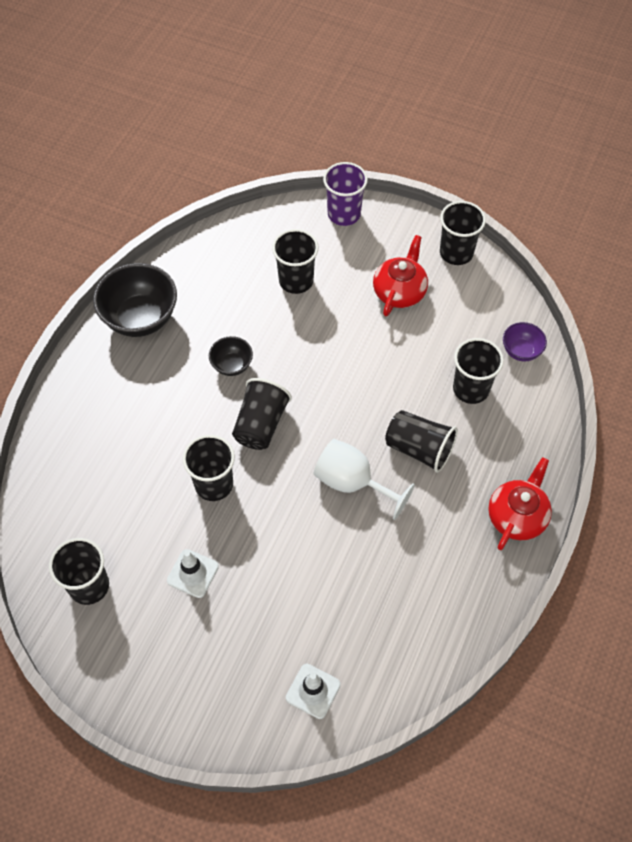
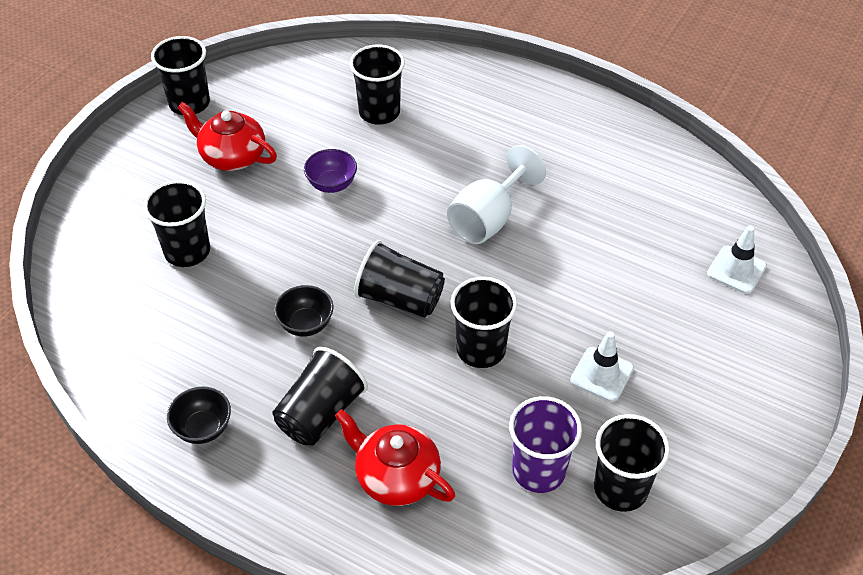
camera: 85 degrees left, 10 degrees down
(140, 318) = (203, 428): black bowl -> black bowl, size x0.52
(344, 214) = (93, 197): purple cup -> purple cup (538, 470)
(419, 449) = (450, 160): black cup -> black cup (320, 413)
(517, 516) = (536, 96): red teapot -> red teapot (396, 477)
(521, 351) = (338, 69): purple bowl -> purple bowl (332, 184)

